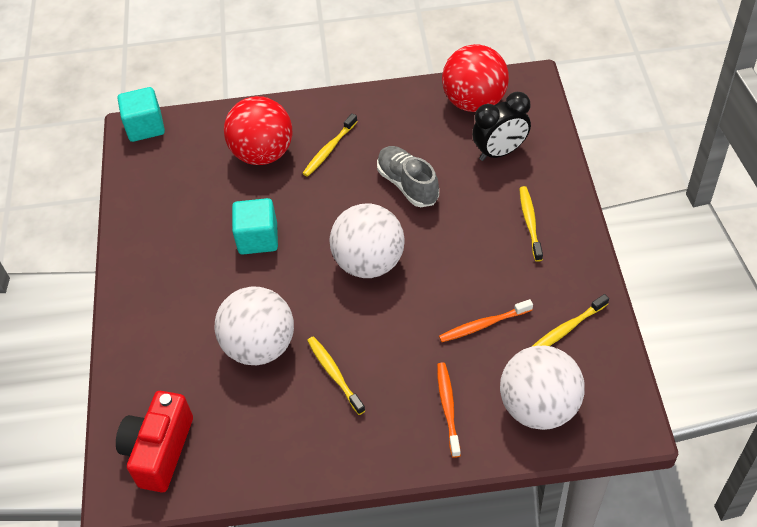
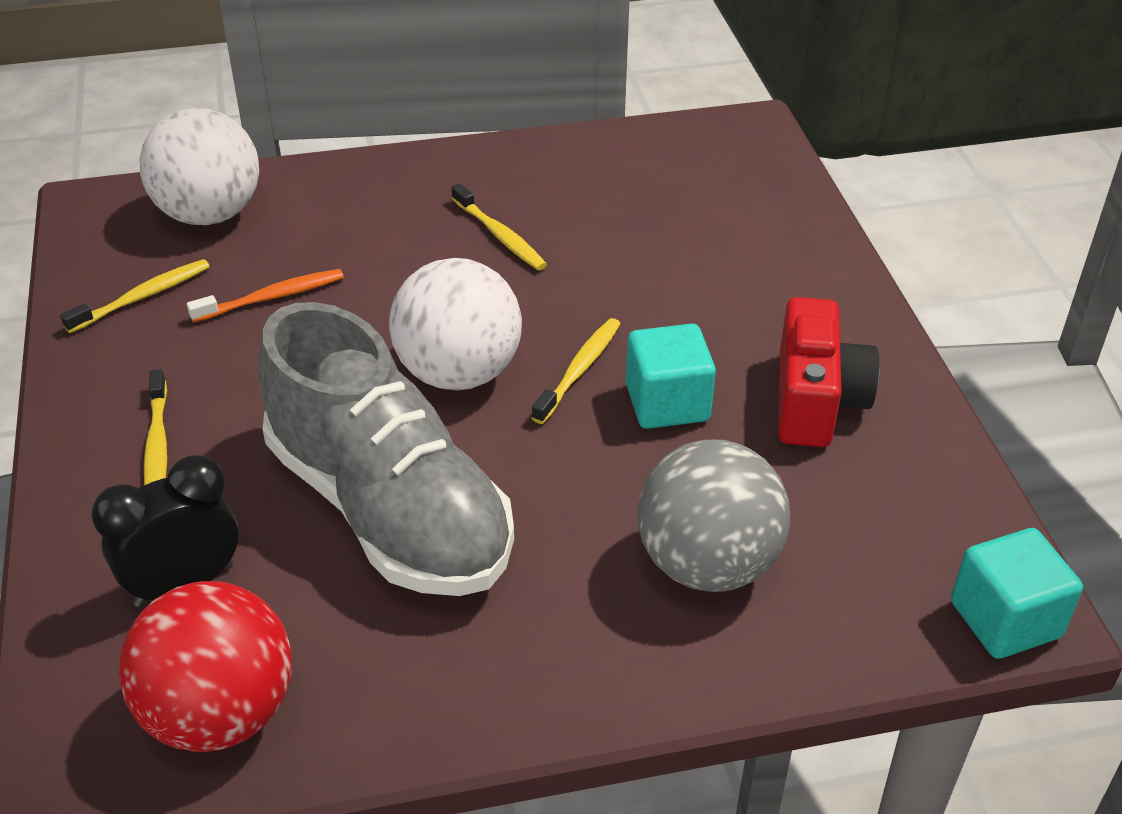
camera: 170 degrees right, 10 degrees down
(159, 450) = (720, 158): red camera -> red camera (816, 401)
(260, 346) = (618, 261): white ball -> none
(263, 154) = (707, 564): red ball -> grey ball
(329, 149) = (562, 578): yellow toothbrush -> yellow toothbrush (579, 370)
(407, 184) = (389, 509): grey shoe -> grey shoe, size x1.93
(448, 407) = (336, 209): orange toothbrush -> none

